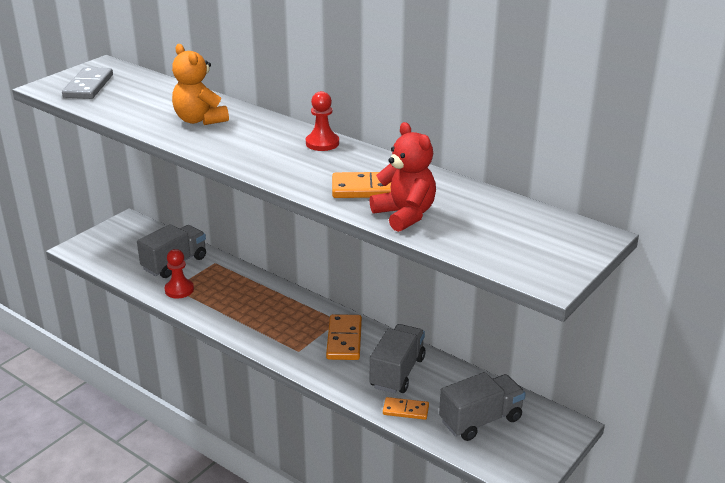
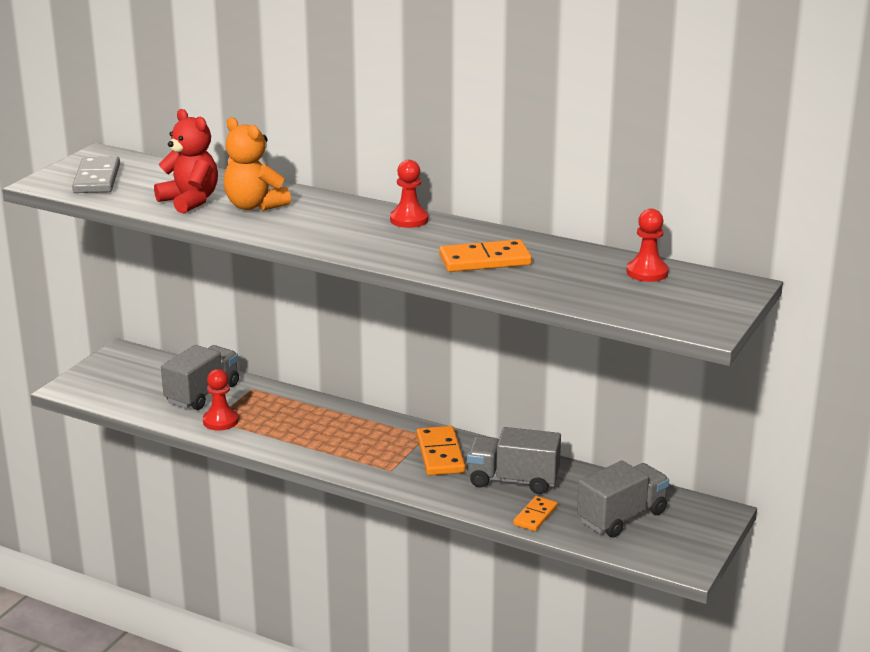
camera: 10 degrees left, 5 degrees down
(397, 372) = (513, 480): grey truck -> grey truck turned 90 degrees counterclockwise
(405, 215) = (533, 282): red teddy bear -> red teddy bear (190, 201)
(405, 410) = (535, 516): orange domino -> orange domino turned 60 degrees counterclockwise
(513, 214) = (647, 272): none -> red pawn

